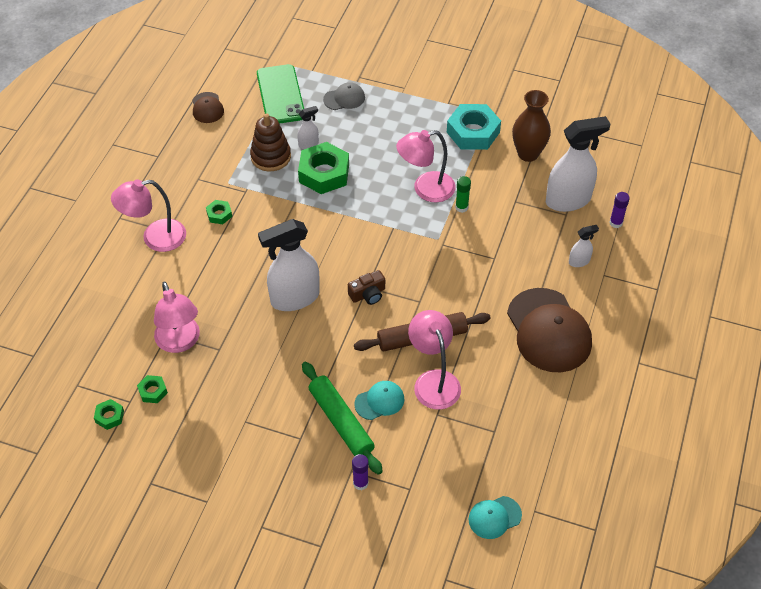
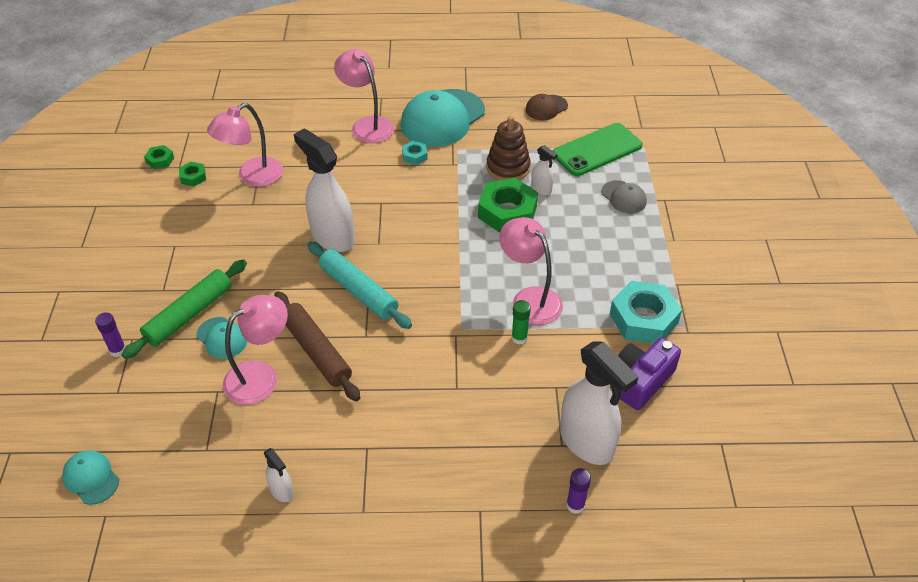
camera: 70 degrees right, 5 degrees down
(179, 181) = (442, 118): none -> turquoise cap
(219, 214) = (414, 156): green nut -> turquoise nut
(368, 294) = (358, 291): brown camera -> turquoise rolling pin
(528, 154) = (641, 381): brown vase -> purple camera
(548, 330) = (367, 469): brown cap -> none
(579, 261) = (490, 477): white spray bottle -> white spray bottle (282, 491)

